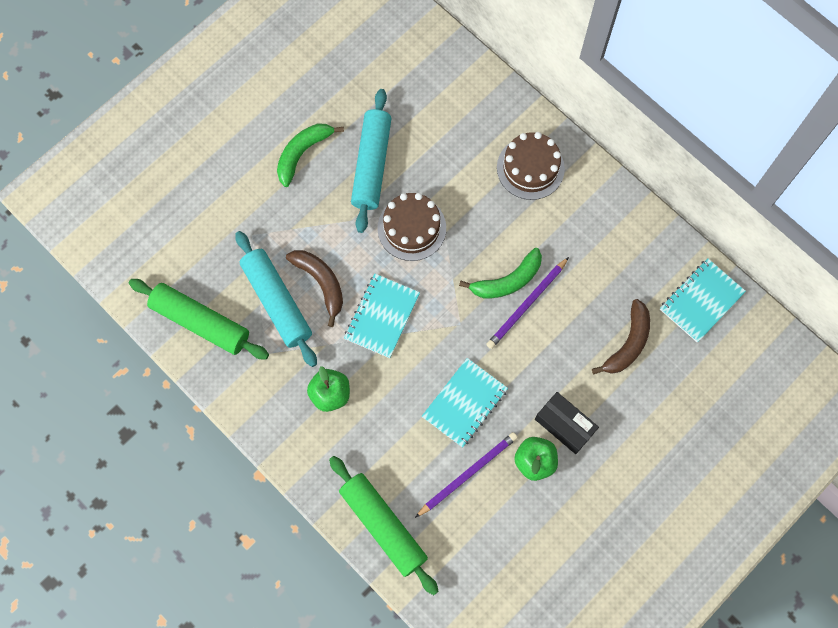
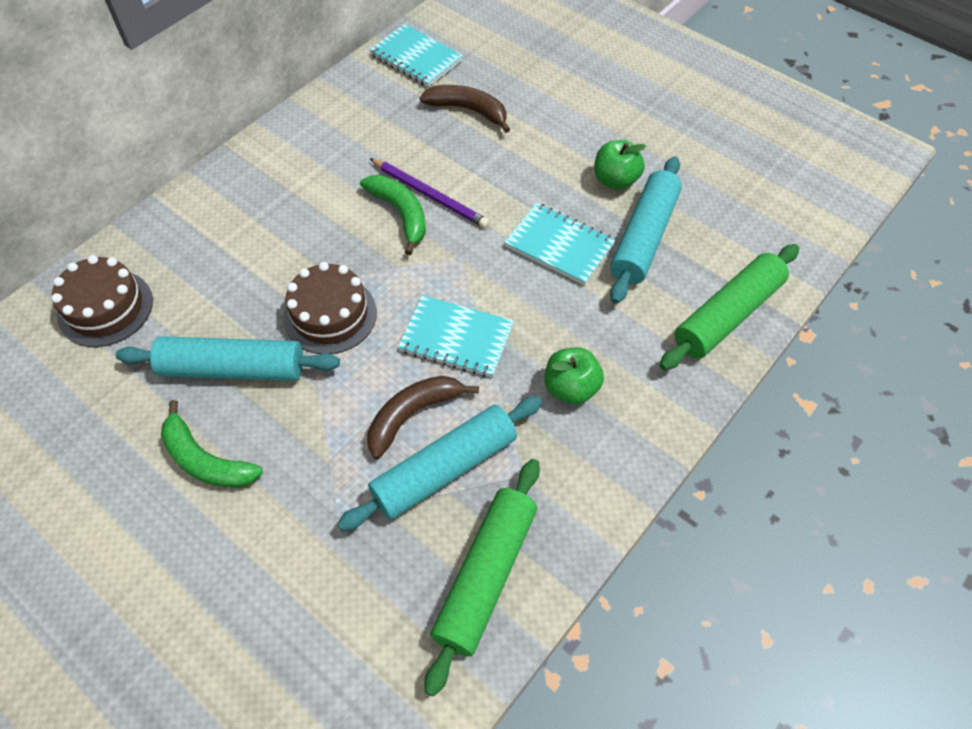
camera: 95 degrees left, 15 degrees down
(468, 474) = (643, 237): purple pencil -> turquoise rolling pin
(530, 168) = (251, 200): brown cake -> brown cake (105, 308)
(564, 425) = (569, 157): black box -> none

